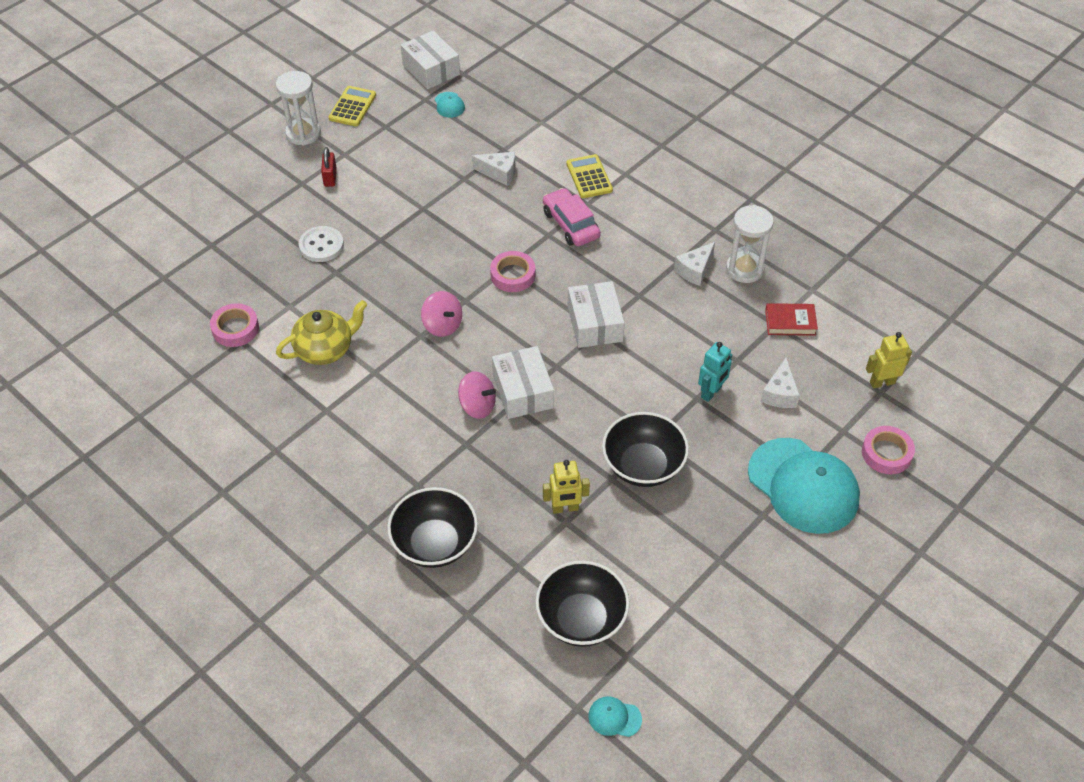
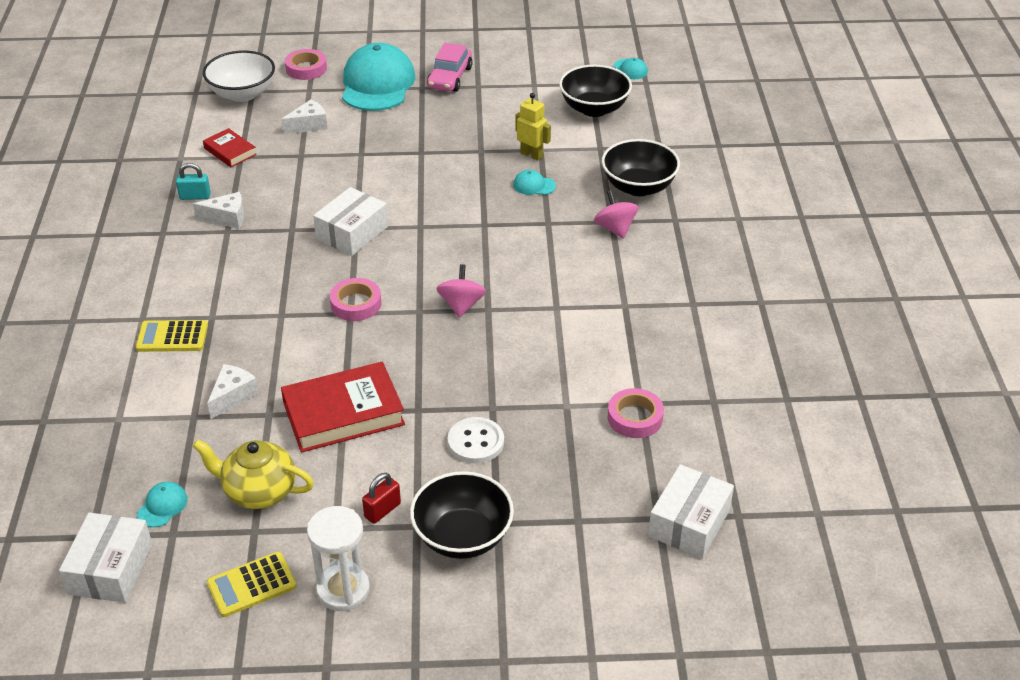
camera: 135 degrees left, 10 degrees down
(325, 349) = (576, 349): yellow teapot -> yellow teapot (258, 491)
(421, 207) = (343, 413): none -> red book
(477, 406) = (510, 238): pink spinning top -> pink spinning top (615, 228)
(499, 173) = (233, 396): white cheese -> white cheese turned 60 degrees clockwise
(522, 474) = (534, 185): none -> turquoise cap
(523, 391) = (466, 227): white box -> white box (689, 523)
(571, 224) = (252, 310): pink car -> pink car (450, 78)
(589, 177) = (172, 337): yellow calculator -> yellow calculator turned 60 degrees clockwise
(643, 466) = (452, 144): black bowl -> black bowl (462, 536)
(711, 392) = (347, 150): turquoise robot -> none
(744, 269) = (195, 196): white hourglass -> turquoise padlock
(882, 382) = (242, 94): yellow robot -> white bowl

